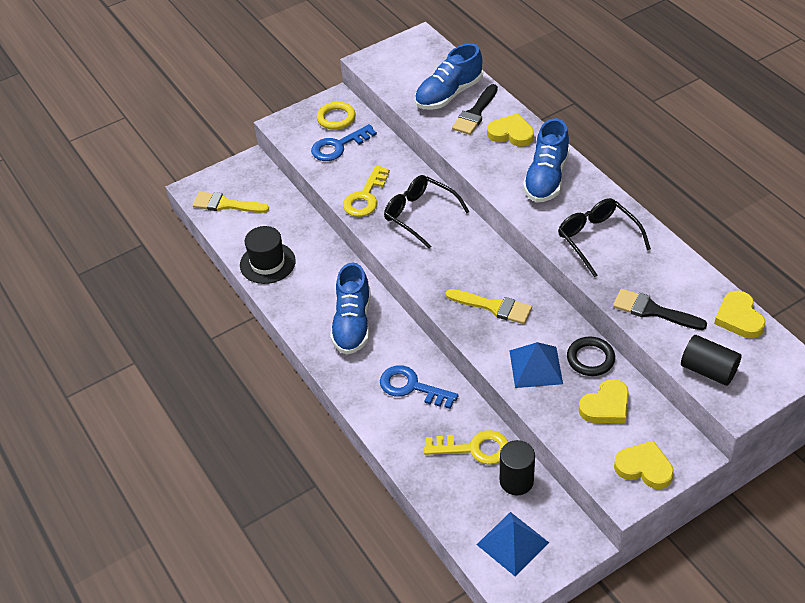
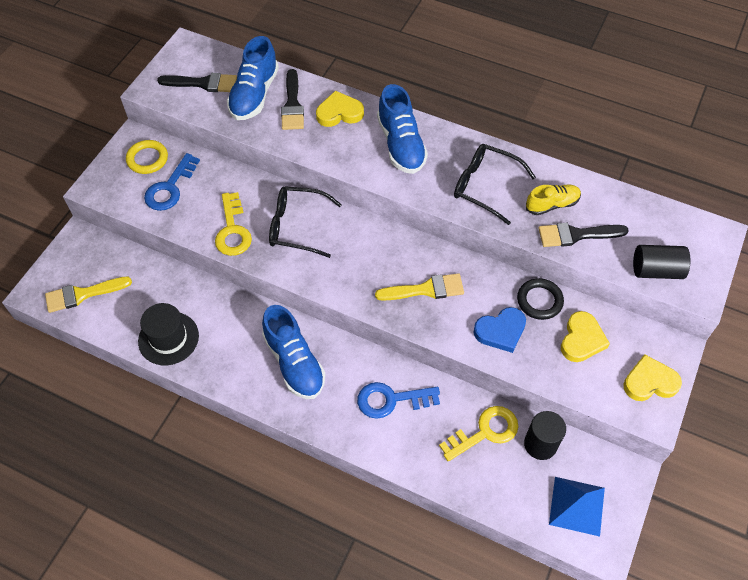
camera: 35 degrees left, 10 degrees up
(413, 71) = (203, 83): none -> black brush
(535, 367) = (500, 331): blue pyramid -> blue heart
(649, 278) = (552, 205): none -> yellow shoe
(739, 318) = (645, 210): yellow heart -> none

